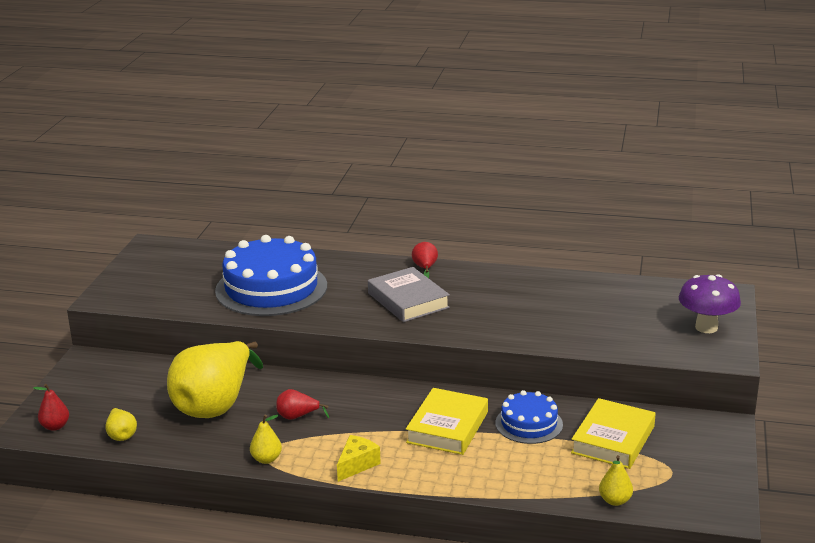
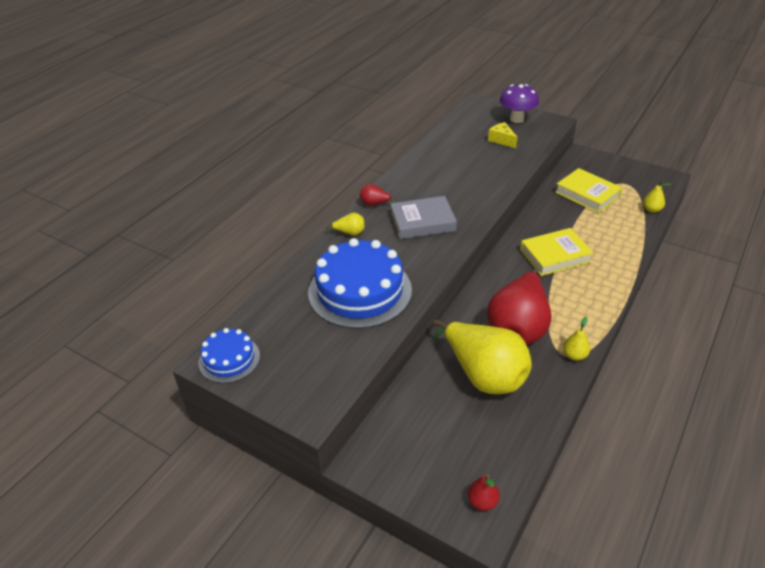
camera: 70 degrees left, 15 degrees up
(121, 435) = (513, 448): yellow pear -> yellow pear (349, 233)
(297, 417) = (518, 327): red pear -> red pear, size x2.47
(357, 464) = (592, 308): yellow cheese -> yellow cheese (501, 140)
(447, 427) = (555, 256): yellow book -> yellow book turned 60 degrees counterclockwise
(529, 424) = (560, 221): blue cake -> blue cake (229, 359)

